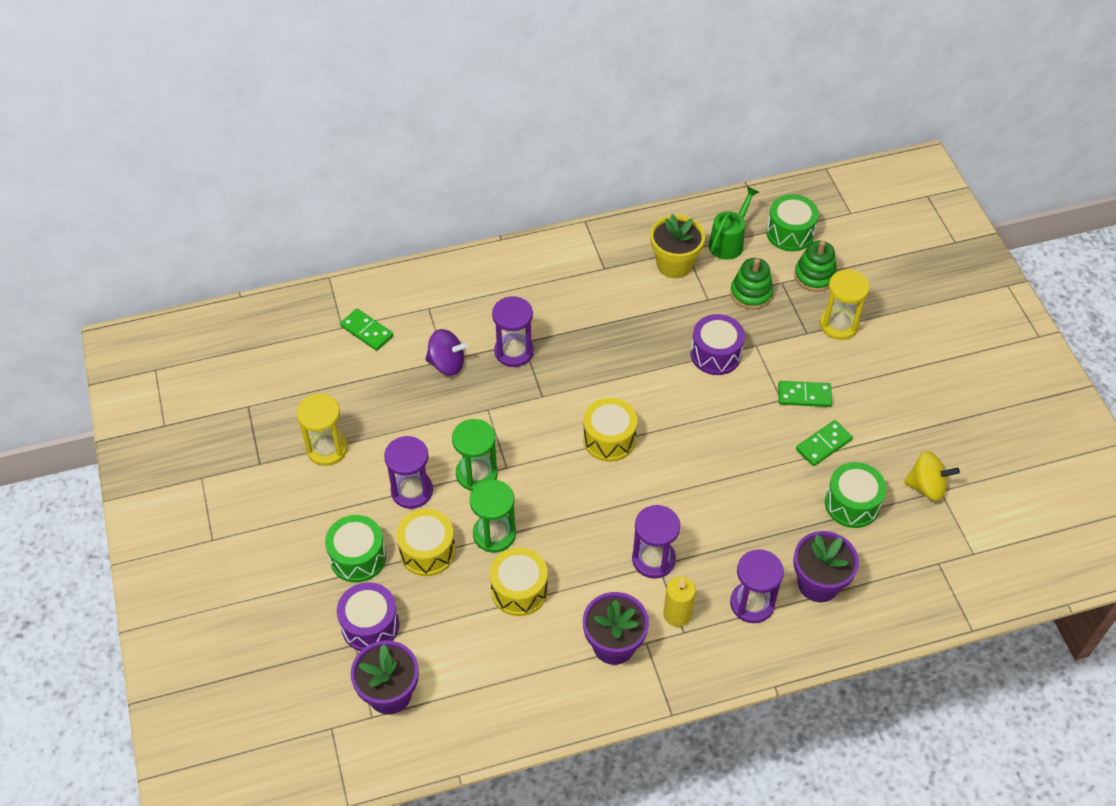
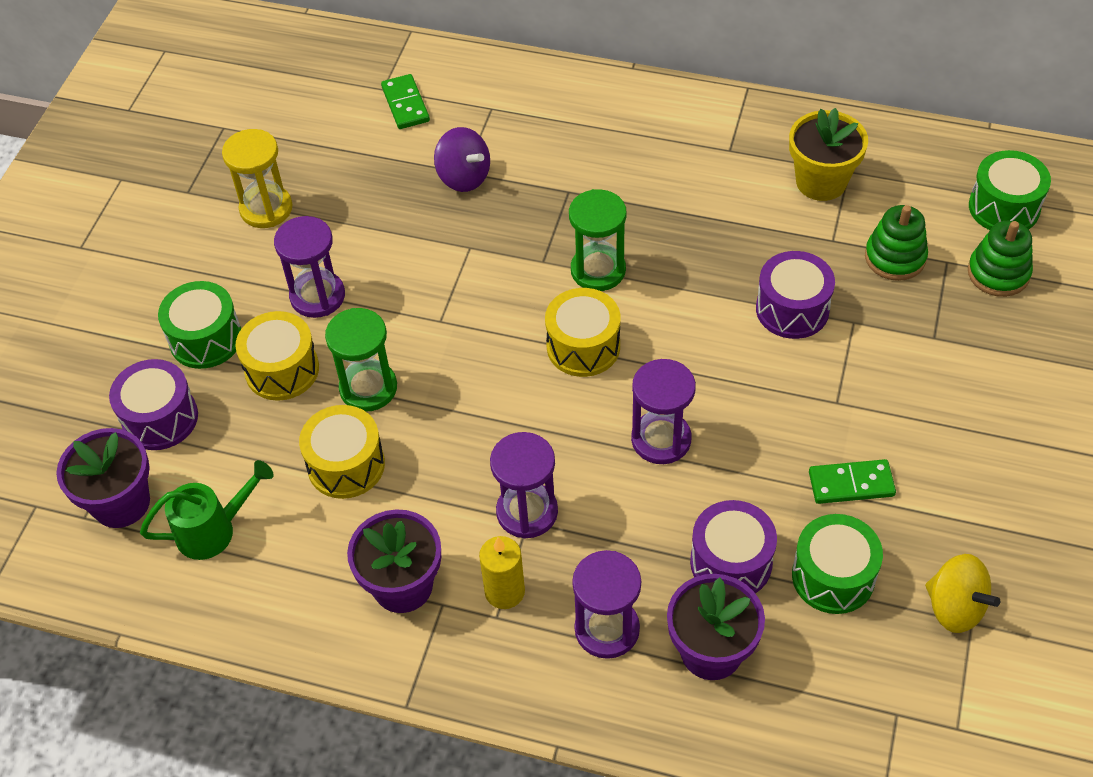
camera: 35 degrees right, 0 degrees up
(476, 474) = (401, 312): green hourglass -> green hourglass (598, 270)
(514, 351) = (549, 197): purple hourglass -> purple hourglass (661, 439)
(729, 242) = (913, 185): green watering can -> green watering can (214, 530)
(791, 526) = (731, 562): none -> purple drum
(804, 395) = (871, 411): green domino -> none
(839, 325) = (986, 347): yellow hourglass -> none

